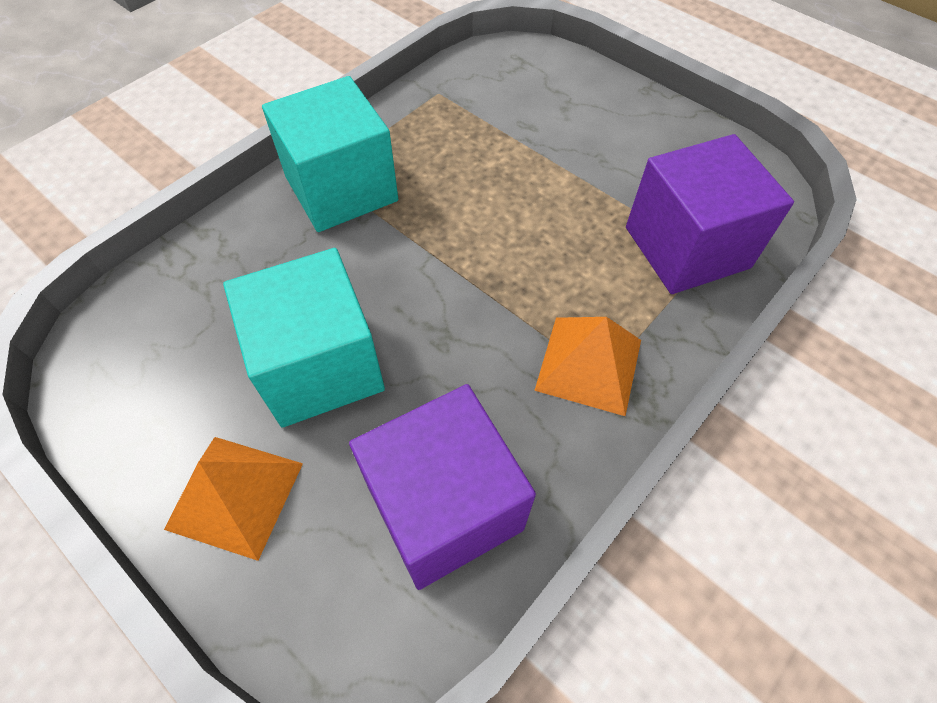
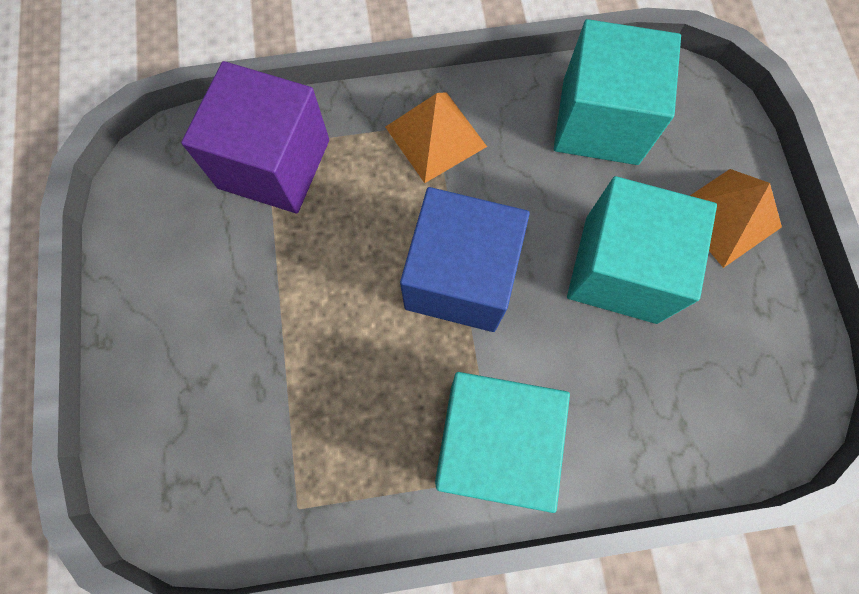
camera: 140 degrees left, 15 degrees up
(444, 507) = (600, 121): purple cube -> turquoise cube
(455, 268) = (460, 278): none -> blue cube

